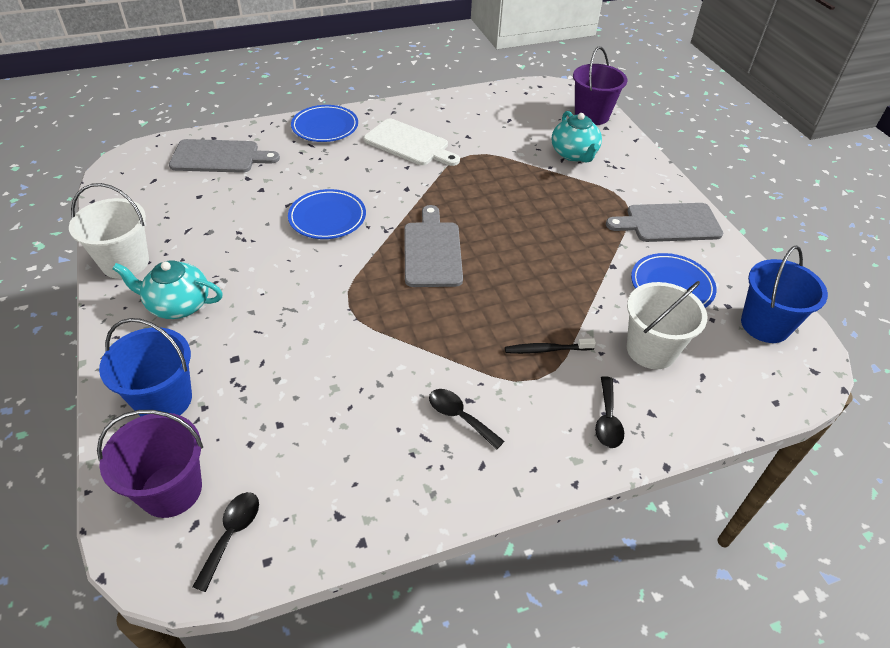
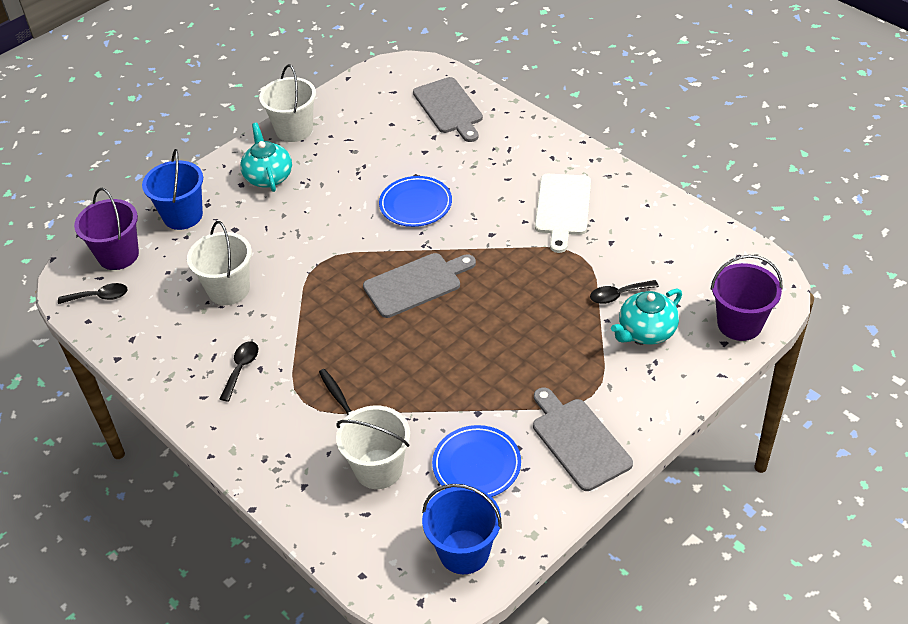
camera: 70 degrees right, 0 degrees up
(325, 127) = (544, 144): blue plate -> none
(328, 392) = (228, 289): none -> white bucket
(607, 420) = (282, 459): black spoon -> black spoon (618, 295)

